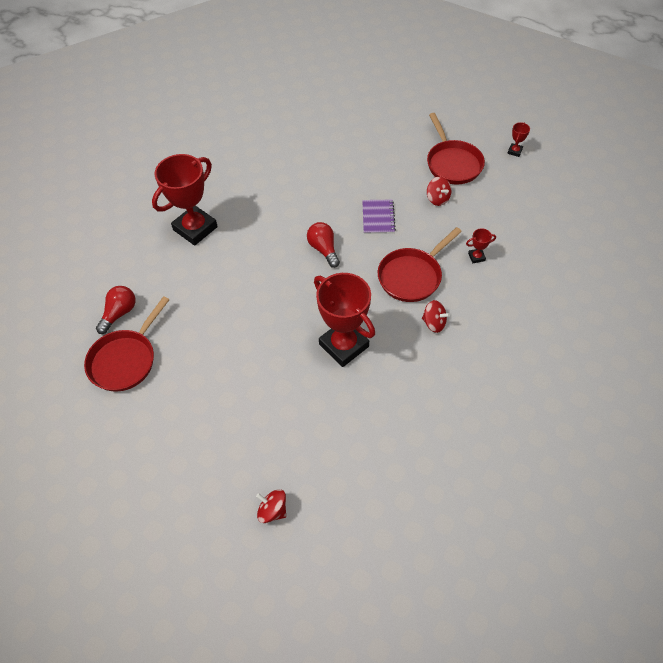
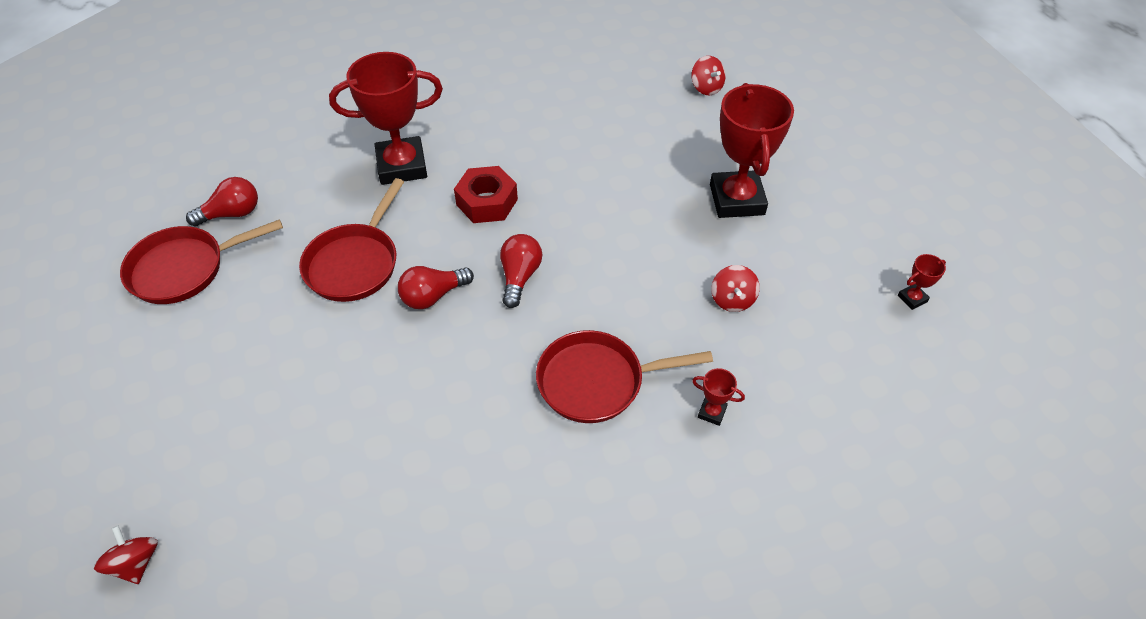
camera: 35 degrees right, 5 degrees down
(266, 221) = (487, 202): none -> red nut
(288, 286) = (433, 296): none -> red light bulb
(344, 345) = (422, 414): red trophy -> red trophy (737, 199)
(378, 218) = (627, 278): purple notebook -> none
(434, 323) = (564, 464): red spinning top -> red spinning top (706, 87)
(452, 163) = (800, 264): red pan -> red pan (355, 263)

